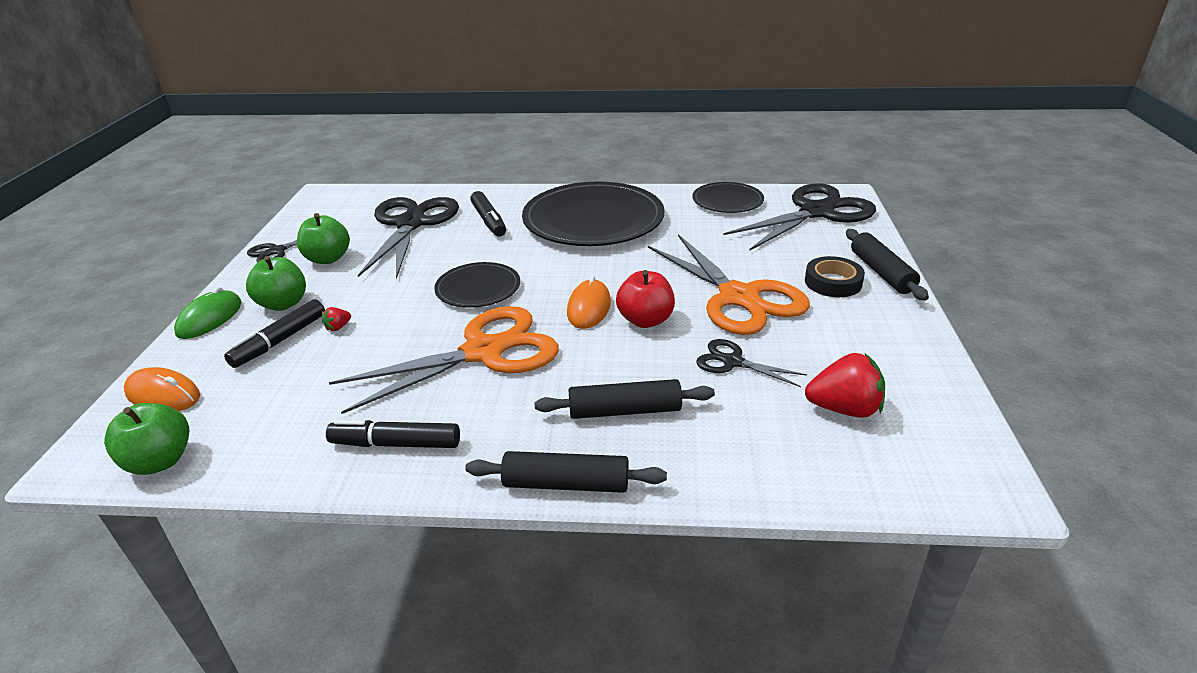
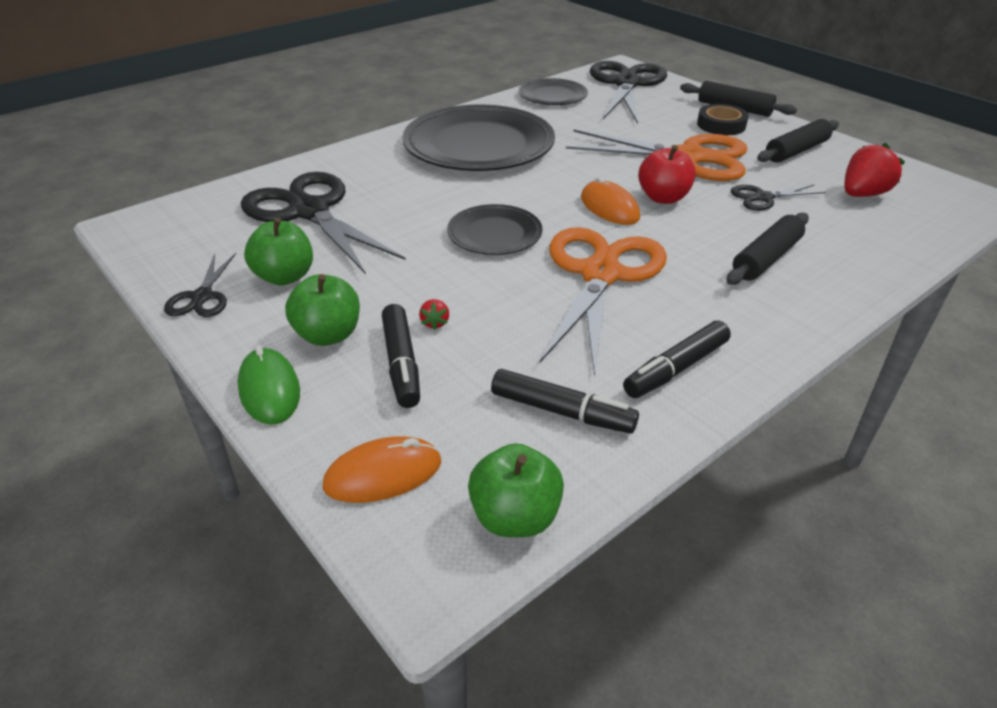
camera: 45 degrees left, 5 degrees up
(489, 221) = (385, 179): black marker -> black marker (561, 411)
(566, 484) = (824, 319): black rolling pin -> black rolling pin (796, 151)

